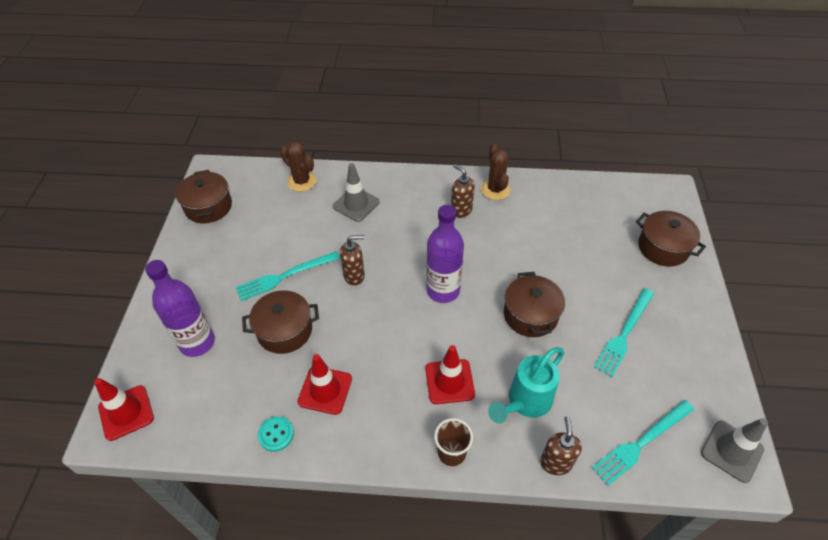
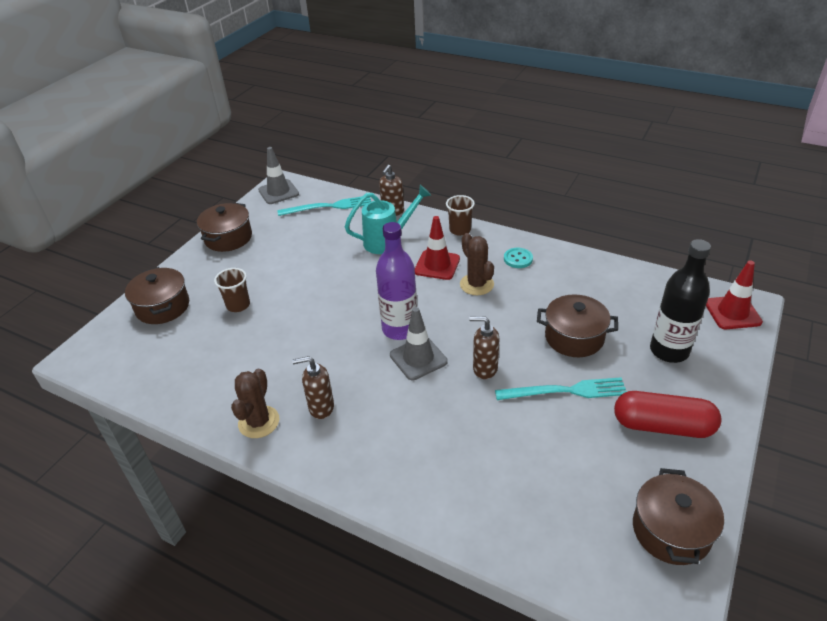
camera: 155 degrees left, 10 degrees down
(197, 342) = (669, 351): purple bottle -> black bottle
(208, 270) = (662, 426): none -> red capsule
(276, 434) = (592, 268): turquoise button -> turquoise button (518, 259)
(302, 181) = (514, 530): brown cactus -> brown cactus (476, 284)
(325, 390) = (544, 284): red traffic cone -> none
(356, 204) = (447, 460): grey traffic cone -> grey traffic cone (418, 358)
(461, 210) = (321, 407): brown soap dispenser -> brown soap dispenser turned 105 degrees clockwise
(530, 315) = (335, 289): brown pot -> brown pot (228, 238)
(602, 270) = (238, 305): none -> brown cup
(624, 333) = (273, 258): turquoise fork -> none

